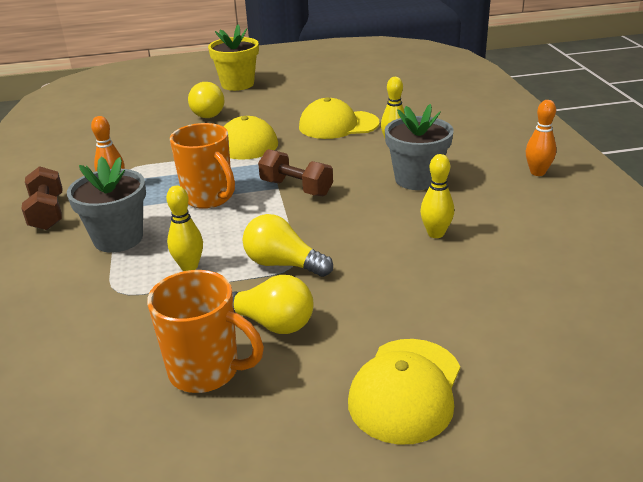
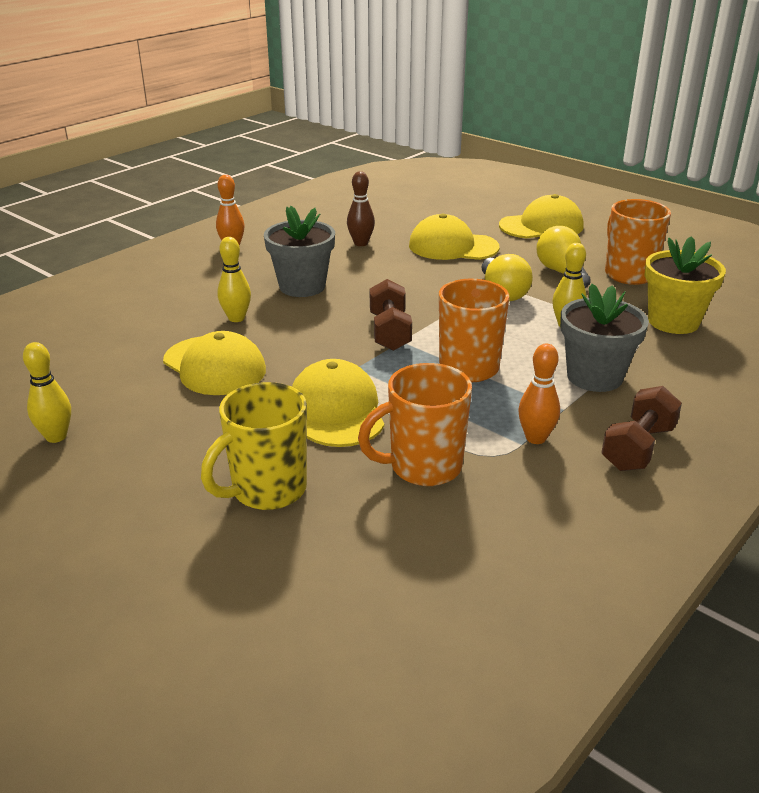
camera: 130 degrees left, 0 degrees up
(154, 149) = (423, 467): none -> orange mug
(207, 113) = (267, 490): yellow light bulb -> yellow mug
(237, 84) = (117, 526): yellow flower pot -> yellow flower pot (673, 322)
(416, 286) = (453, 246): none -> yellow cap
(436, 234) = (381, 257): yellow bowling pin -> yellow bowling pin (56, 437)
(483, 235) = (361, 243): none -> brown bowling pin

